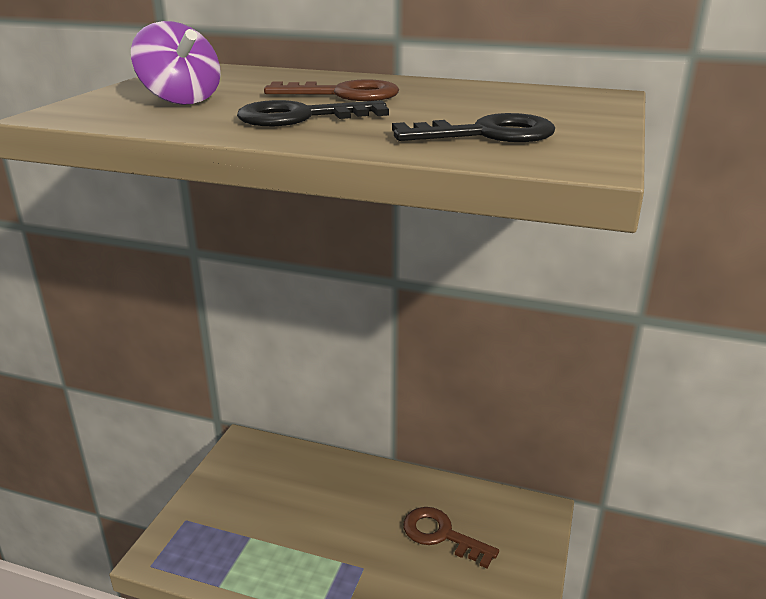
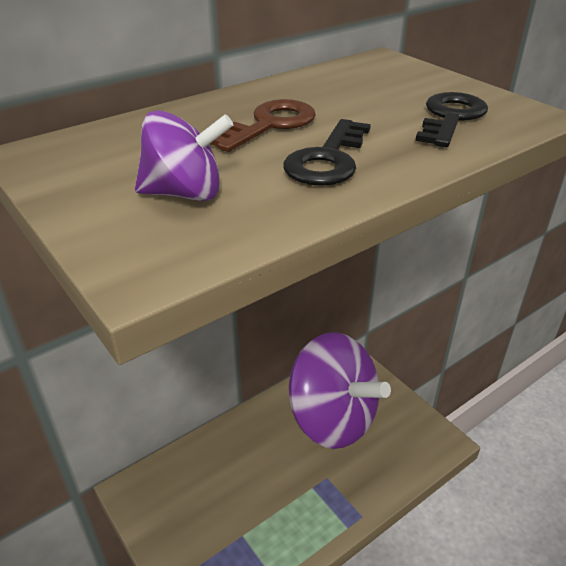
camera: 55 degrees left, 10 degrees up
(441, 535) = (332, 419): brown key -> purple spinning top

